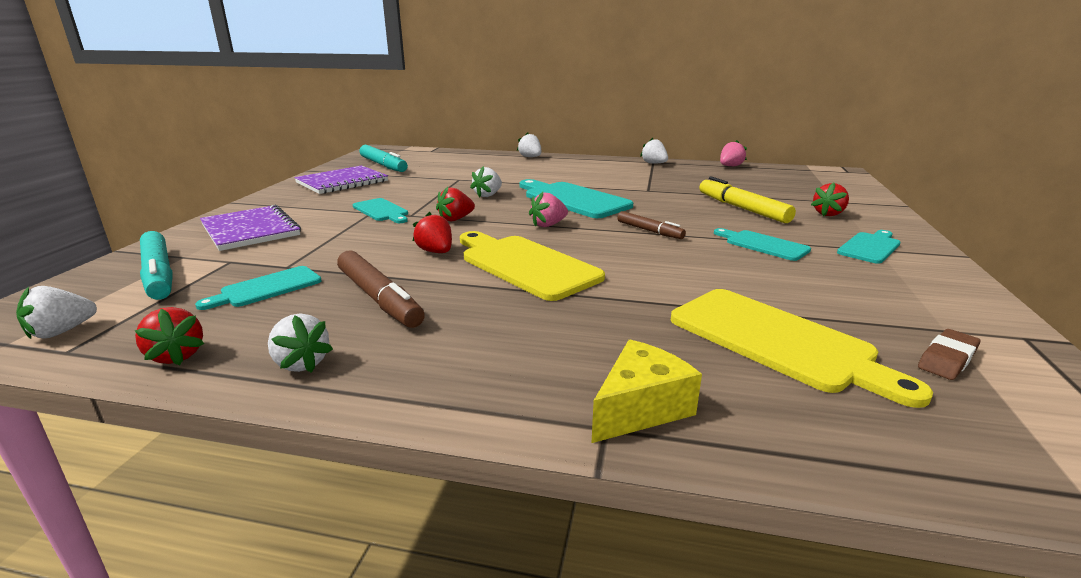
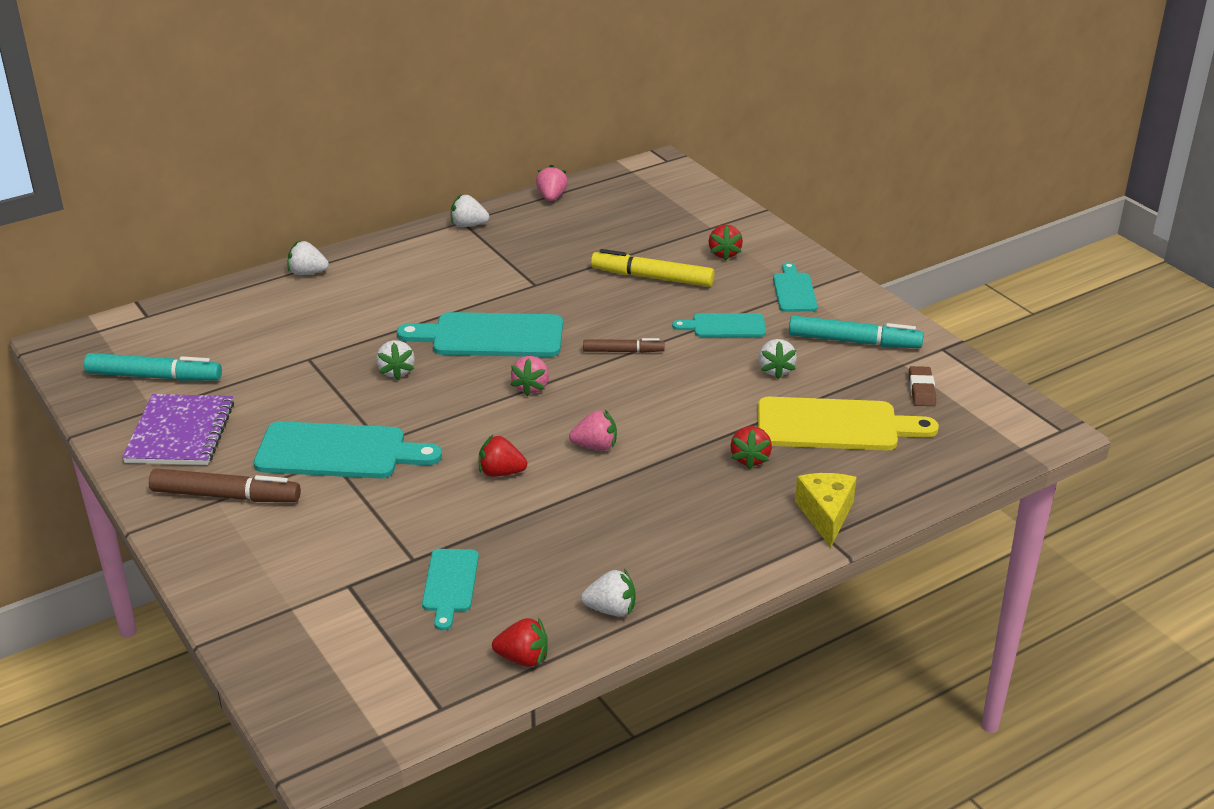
camera: 45 degrees left, 10 degrees up
(61, 332) = (394, 705): white strawberry -> white strawberry (775, 370)
(159, 274) = (322, 632): turquoise marker -> turquoise marker (853, 341)
(250, 230) = (269, 548): purple notebook -> none
(379, 298) = (553, 539): brown marker -> brown marker (225, 496)
(382, 211) = (338, 452): turquoise cutting board -> turquoise cutting board, size x1.77
(455, 219) = (435, 424): red strawberry -> red strawberry (750, 459)
(525, 265) = (595, 446): yellow cutting board -> pink strawberry

